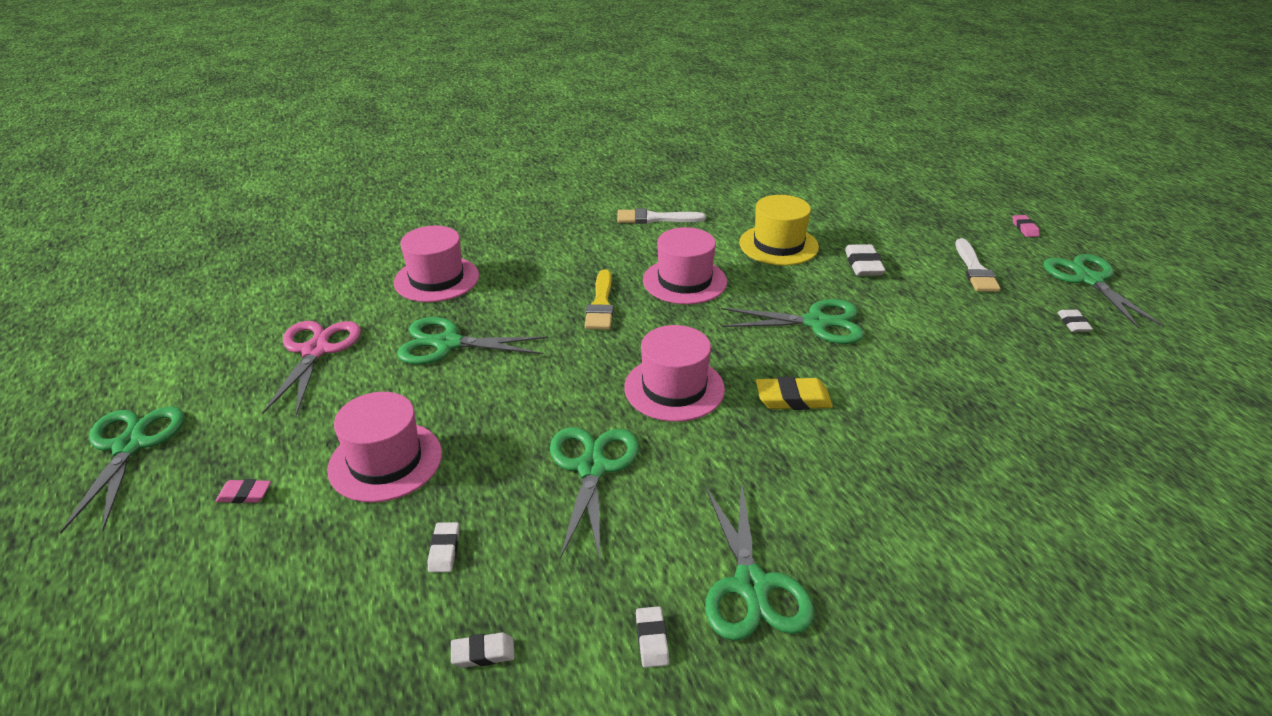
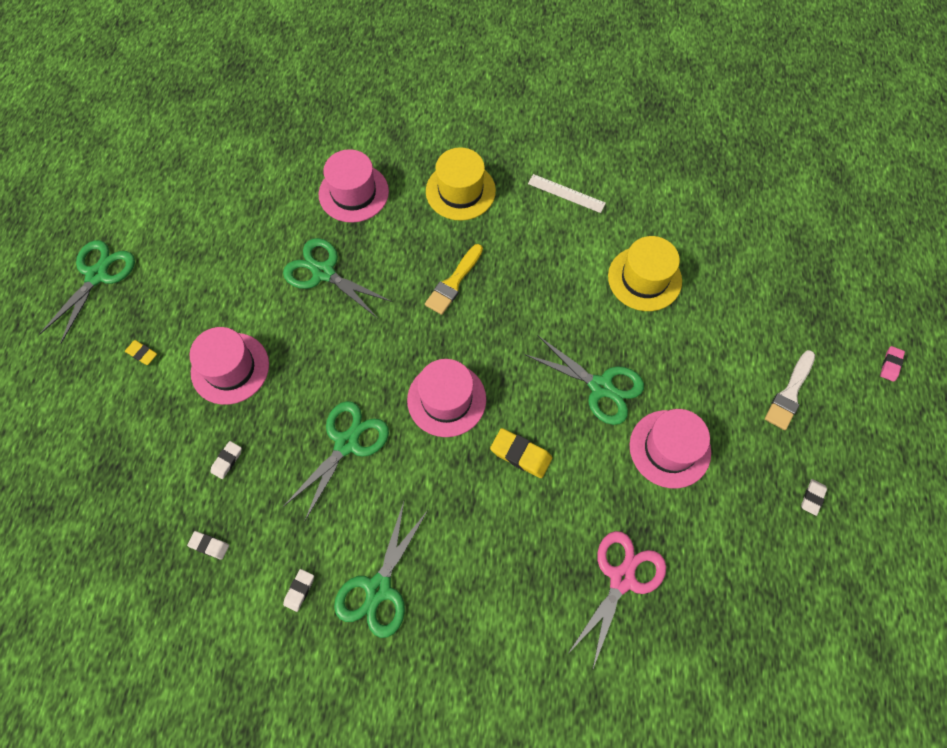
camera: 30 degrees right, 30 degrees up
(244, 494) = (142, 353): pink eraser -> yellow eraser
(315, 351) = (236, 236): pink scissors -> pink scissors (622, 578)
(551, 245) = (460, 191): none -> yellow hat
(655, 218) = (566, 193): white brush -> white ruler
(684, 281) = (535, 286): pink hat -> pink hat (670, 448)
(863, 265) = (696, 339): white eraser -> none
(1088, 280) = (881, 457): green scissors -> none

